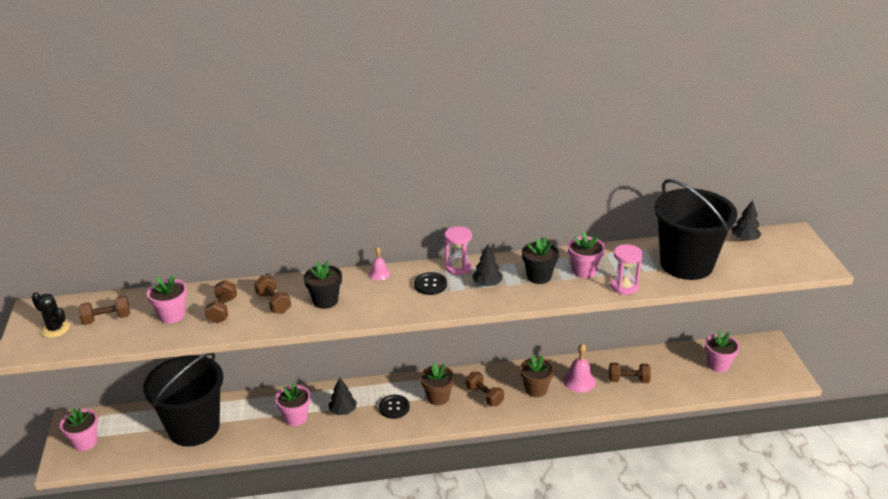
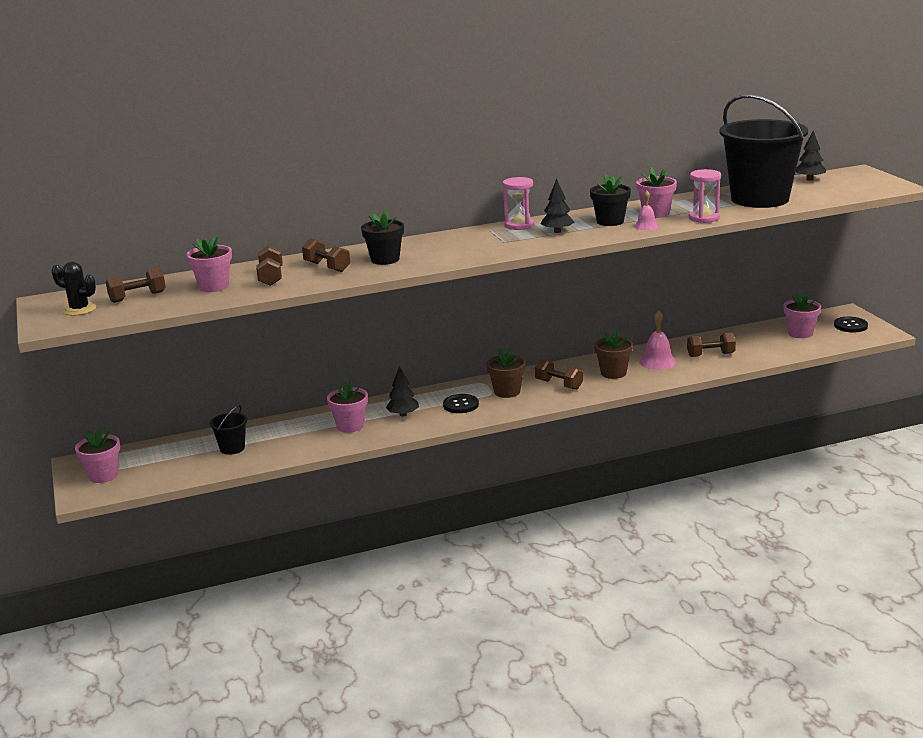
camera: 10 degrees left, 10 degrees down
(194, 428) = (232, 448): black bucket -> black bucket, size x0.41
(379, 274) = (434, 238): pink bell -> pink bell (646, 226)
(430, 285) = (495, 238): black button -> black button (850, 326)

